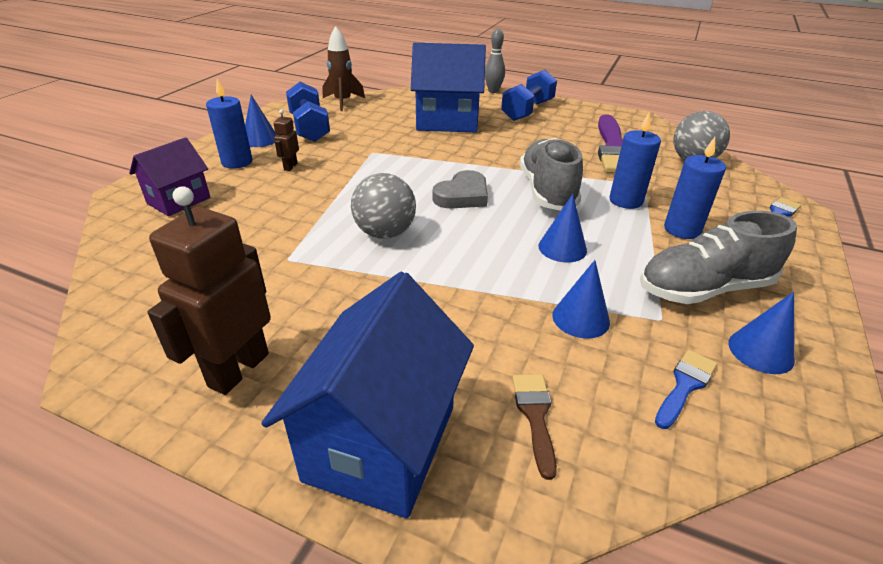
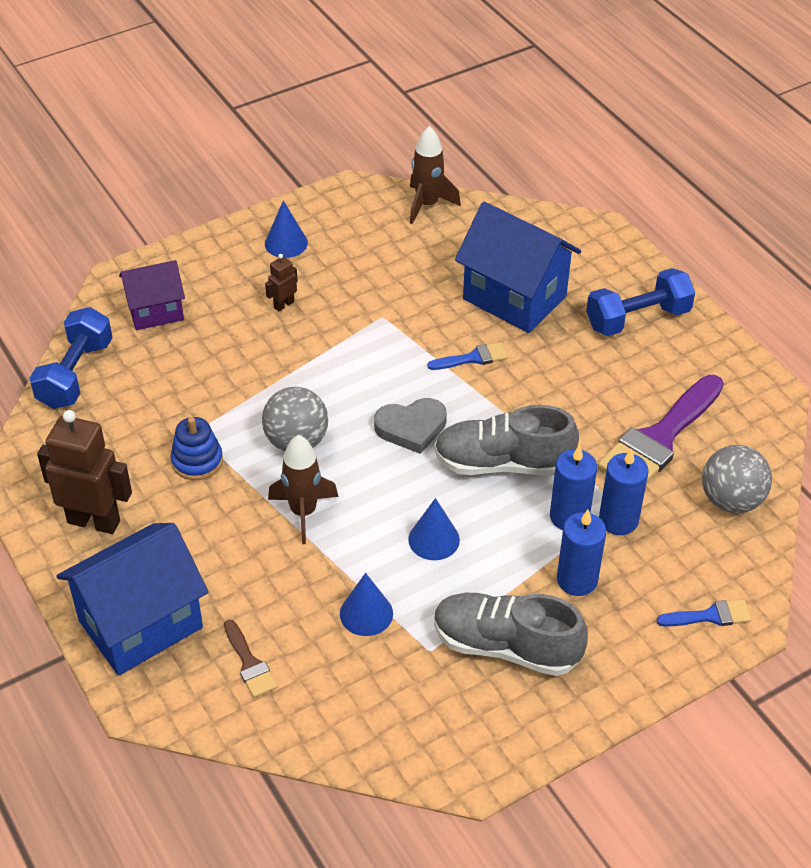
camera: 35 degrees right, 10 degrees up
(237, 162) = (239, 274): blue candle -> blue candle (618, 520)
(238, 369) = (94, 521): brown robot -> brown robot turned 45 degrees clockwise
(309, 128) = (351, 243): blue dumbbell -> blue dumbbell (75, 374)
(309, 277) = (197, 461): none -> blue stacking toy
(443, 273) = (303, 512): none -> brown rocket
(493, 91) = (639, 257): grey bowling pin -> none
(535, 415) = (249, 663): brown brush -> brown brush turned 120 degrees clockwise
(547, 191) = (503, 463): grey shoe -> grey shoe turned 120 degrees counterclockwise
(685, 385) = (376, 706): blue brush -> blue brush (473, 358)
(760, 351) = (471, 718): blue cone -> none

